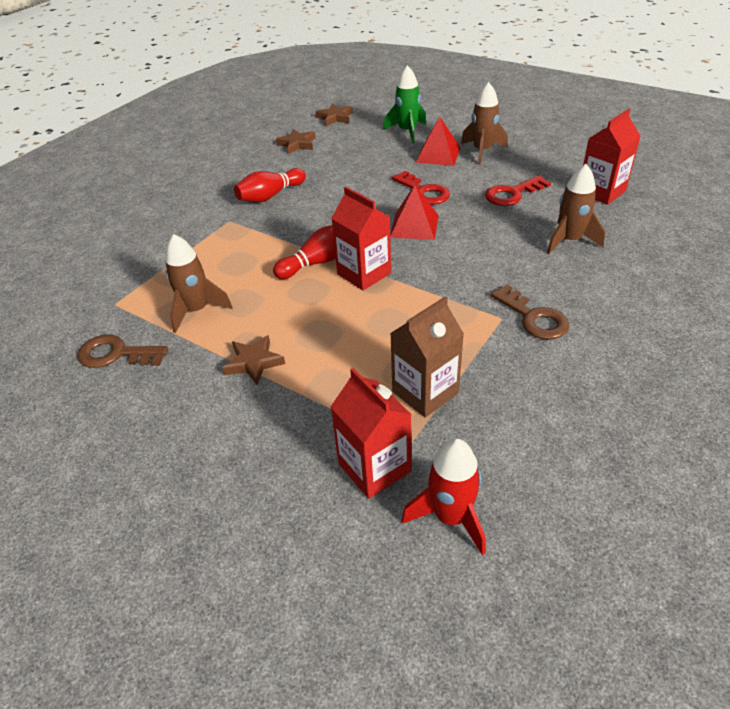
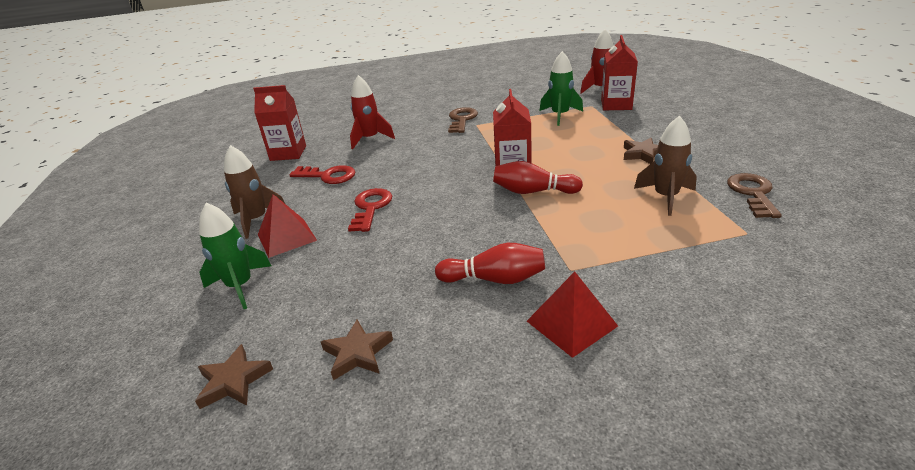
camera: 135 degrees left, 10 degrees down
(116, 354) = (753, 193): brown key -> brown key turned 135 degrees counterclockwise
(414, 226) = (428, 185): red pyramid -> red pyramid (571, 323)
(425, 392) = (560, 115): brown carton -> green rocket
(569, 241) = (370, 139): brown rocket -> red rocket

